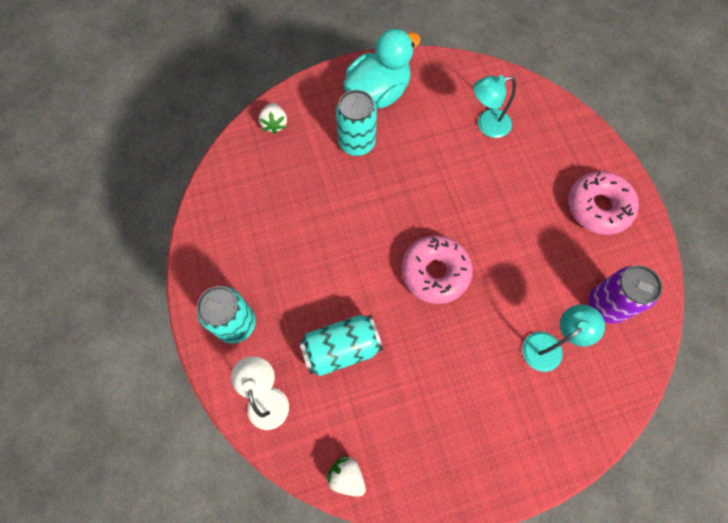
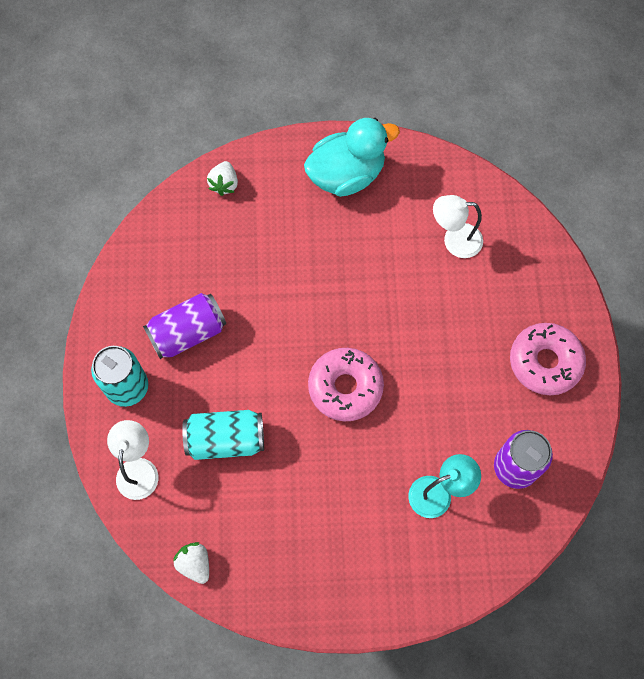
camera: 15 degrees right, 0 degrees up
(278, 260) = (188, 333): none -> purple can
(357, 143) = (306, 227): turquoise can -> none
(487, 125) = (454, 240): turquoise lamp -> white lamp

